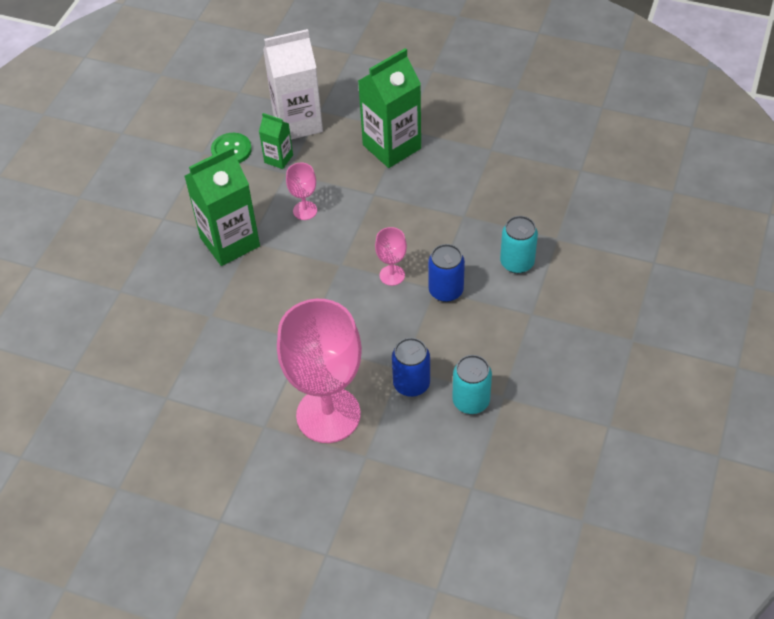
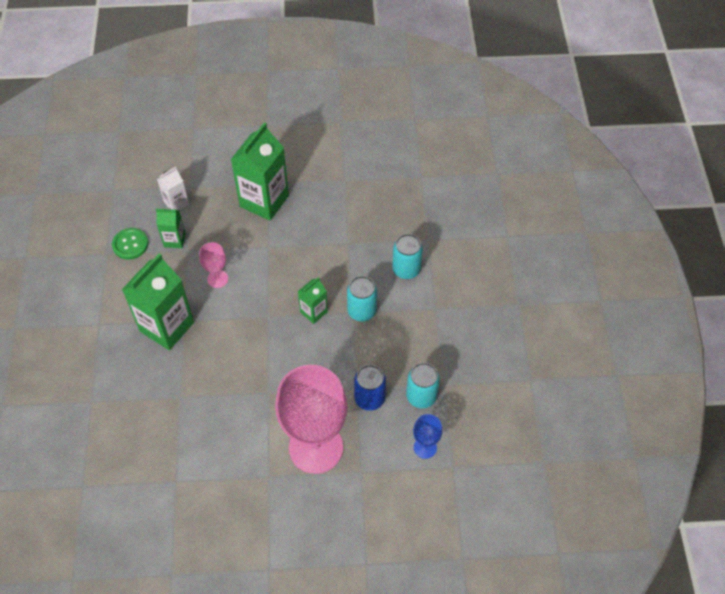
camera: 25 degrees left, 5 degrees up
(297, 123) = (176, 203): white carton -> white carton, size x0.51
(392, 275) = (313, 312): pink goblet -> green carton
(446, 291) = (362, 311): blue can -> turquoise can
(449, 456) = (425, 447): none -> blue goblet

